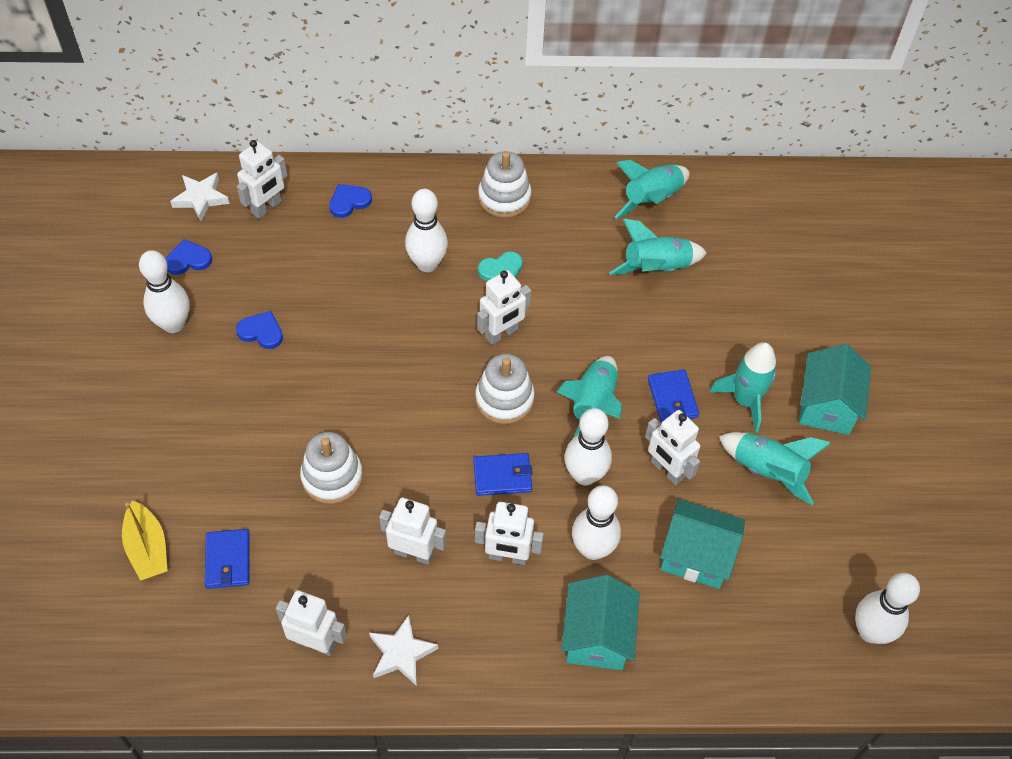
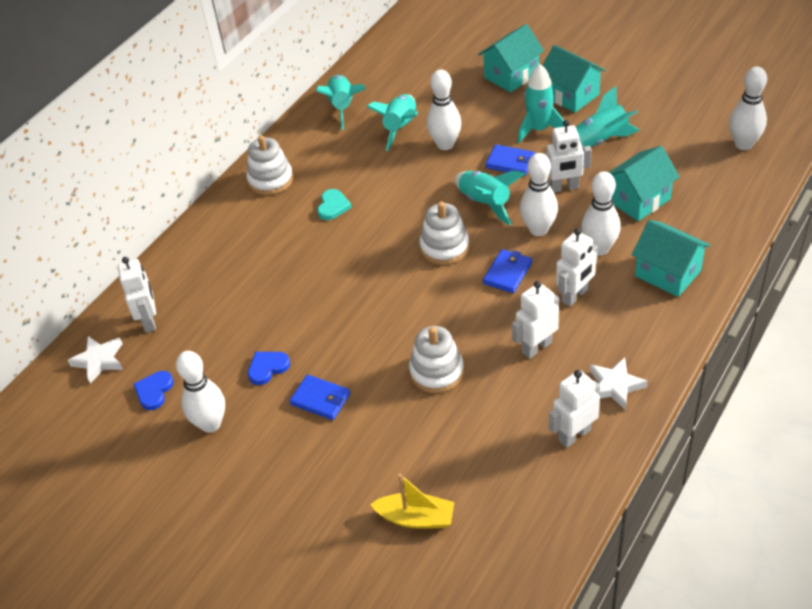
camera: 50 degrees left, 10 degrees down
(228, 560) = (465, 466): blue wallet -> blue wallet (320, 399)
(349, 202) = (192, 268): blue heart -> none
(427, 264) = (291, 244): white bowling pin -> white bowling pin (445, 144)
(501, 333) = (388, 227): white robot -> none
(817, 330) = (511, 75): none -> turquoise house

